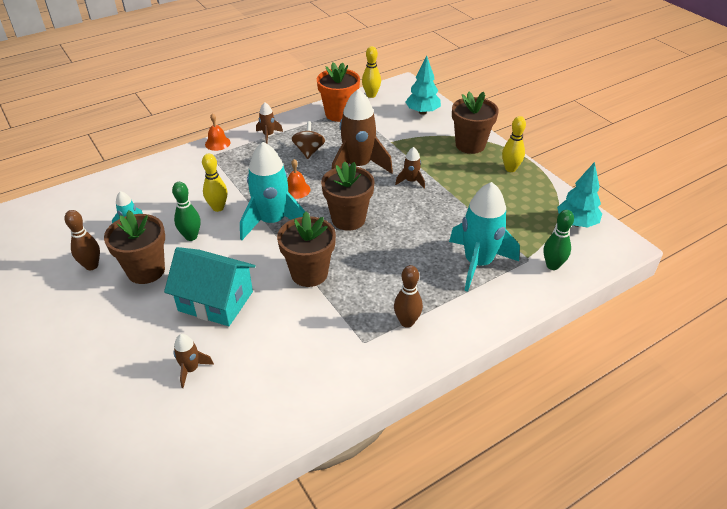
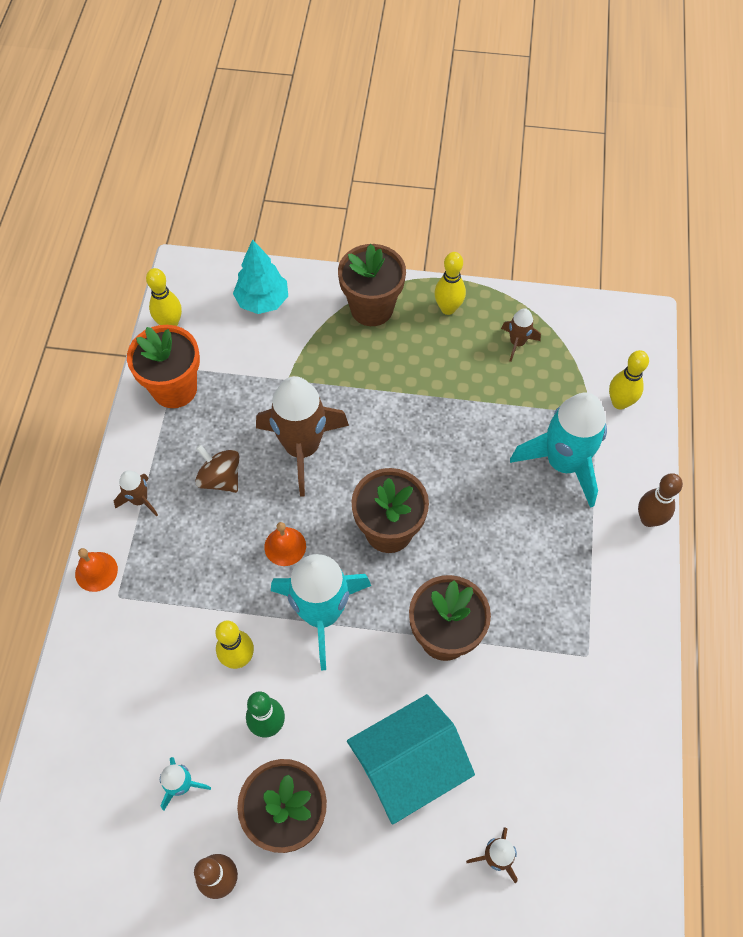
camera: 50 degrees left, 20 degrees up
(407, 322) = (591, 594): brown bowling pin -> brown bowling pin (648, 519)
(411, 181) = (380, 417): brown rocket -> brown rocket (517, 343)
(552, 265) = (619, 402): green bowling pin -> yellow bowling pin
(576, 223) = (580, 329): turquoise tree -> none

